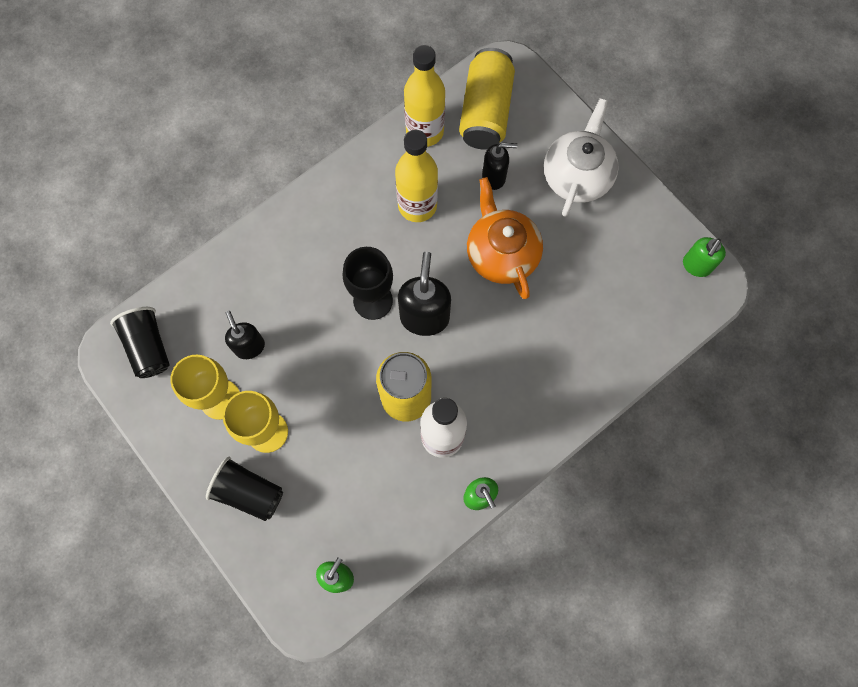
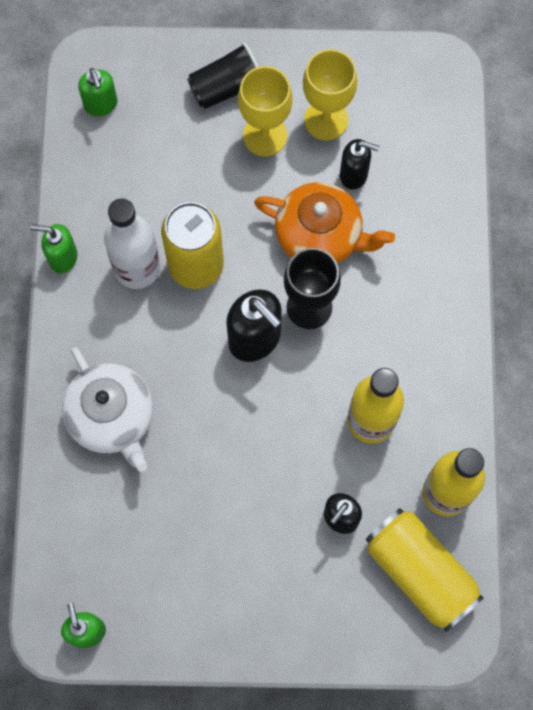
camera: 130 degrees right, 0 degrees up
(149, 347) = (423, 96): black cup -> none
(501, 253) = (257, 457): orange teapot -> orange teapot (320, 235)
(577, 175) = (275, 601): white teapot -> white teapot (112, 417)

